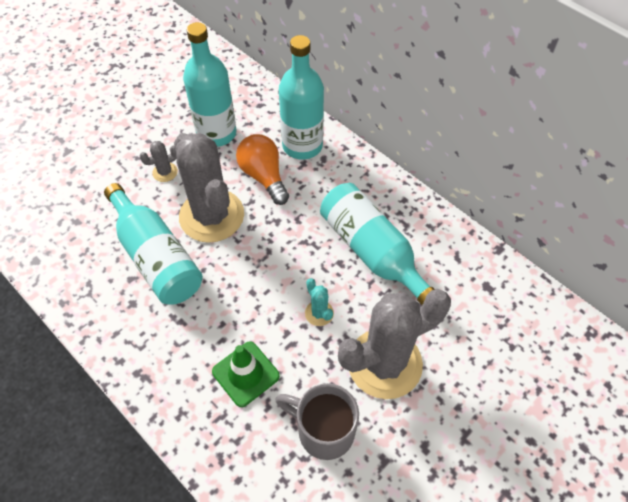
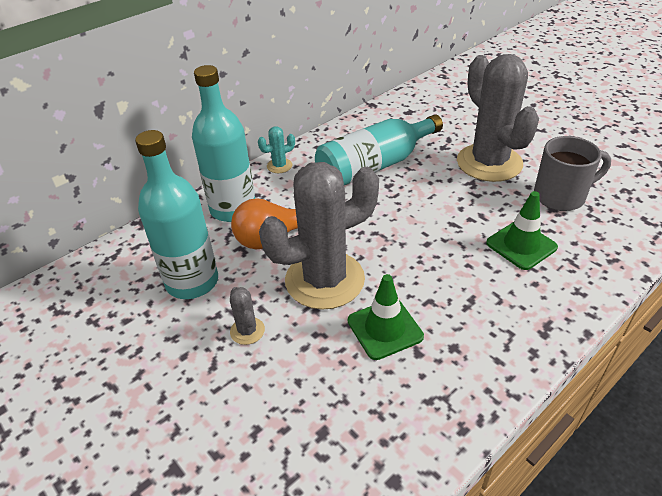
camera: 85 degrees left, 15 degrees down
(156, 257) = (385, 329): turquoise bottle -> green traffic cone
(319, 313) = (445, 198): turquoise cactus -> turquoise cactus (279, 166)
(323, 430) = (561, 196): grey mug -> grey mug turned 135 degrees counterclockwise

